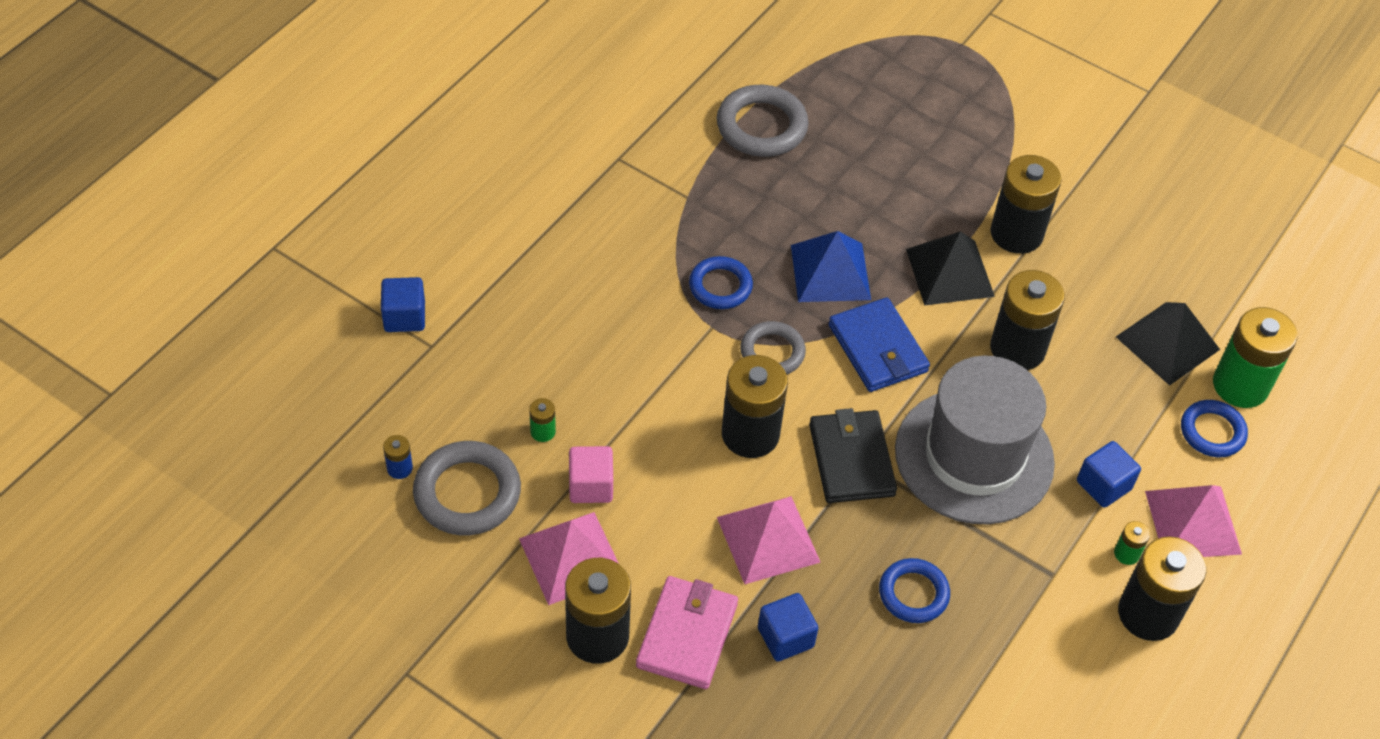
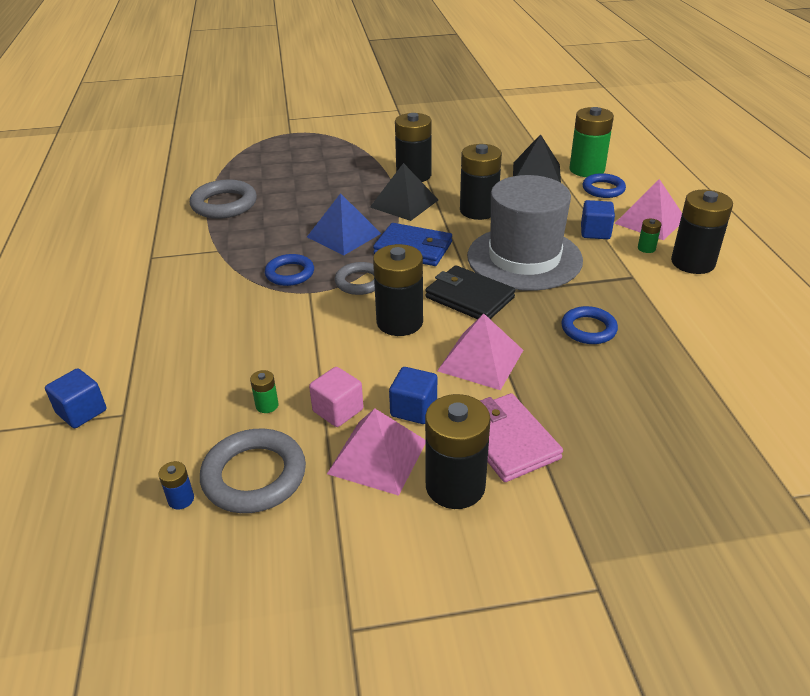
camera: 40 degrees left, 15 degrees down
(785, 637) = (561, 397): blue cube -> blue cube (413, 409)

